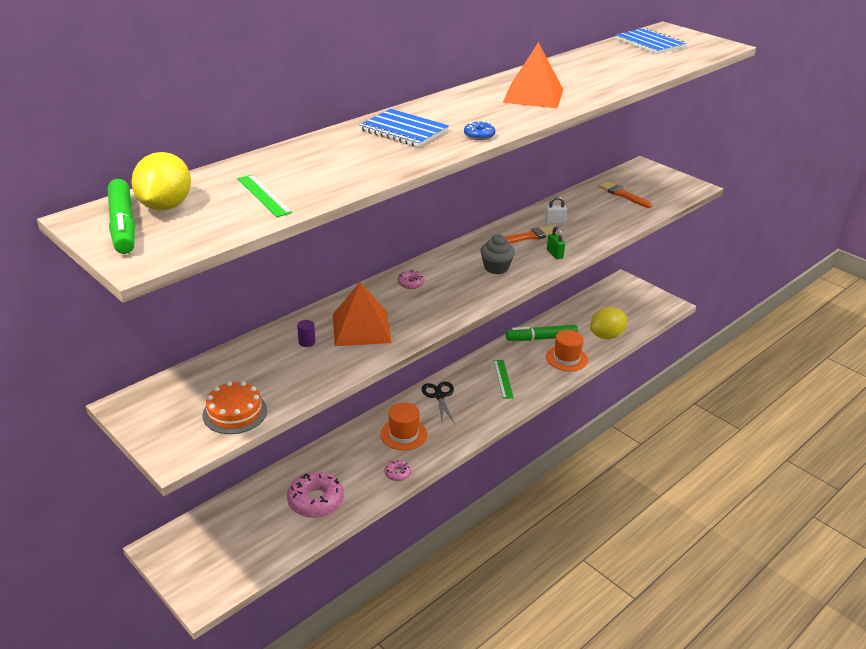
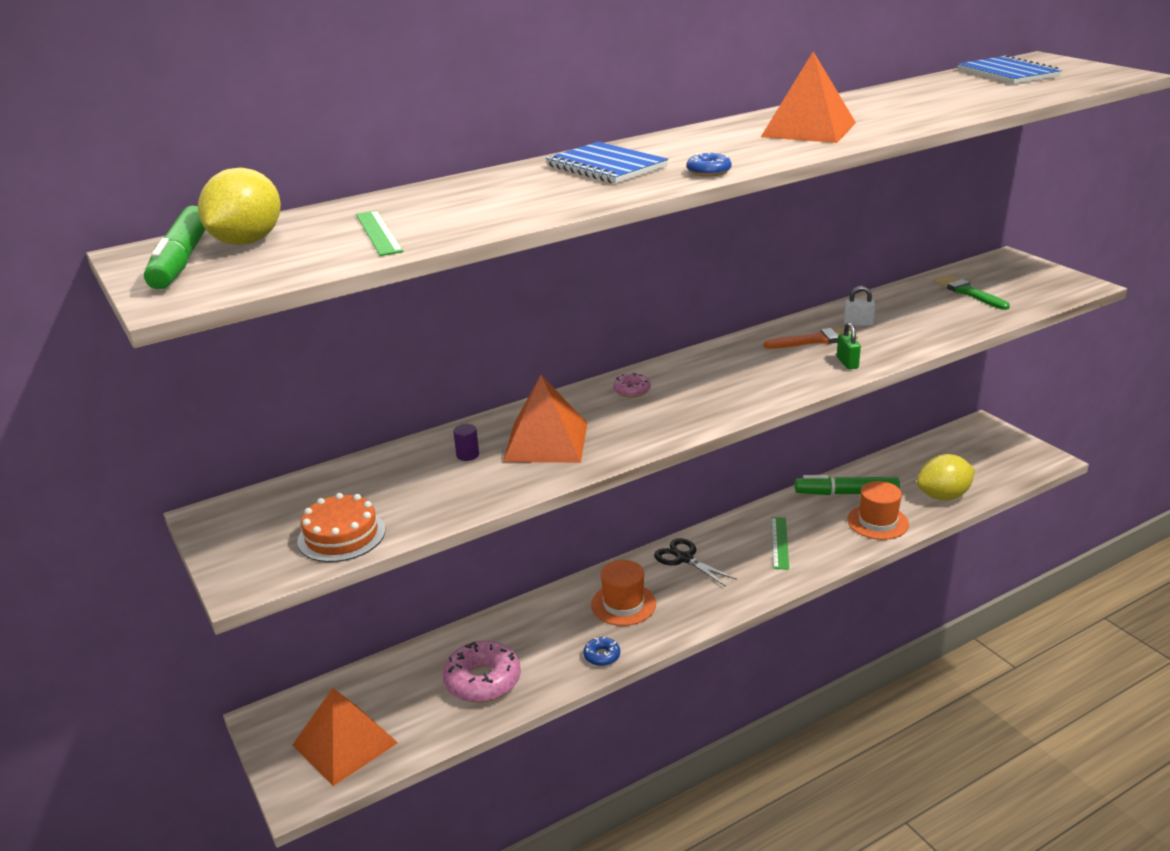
camera: 15 degrees right, 5 degrees down
(225, 558) = (344, 744): none -> orange pyramid
(397, 474) = (602, 656): pink donut -> blue donut
(439, 396) = (684, 558): black scissors -> black scissors turned 45 degrees counterclockwise
(496, 268) = (757, 376): grey cupcake -> none
(623, 195) = (968, 292): orange brush -> green brush

